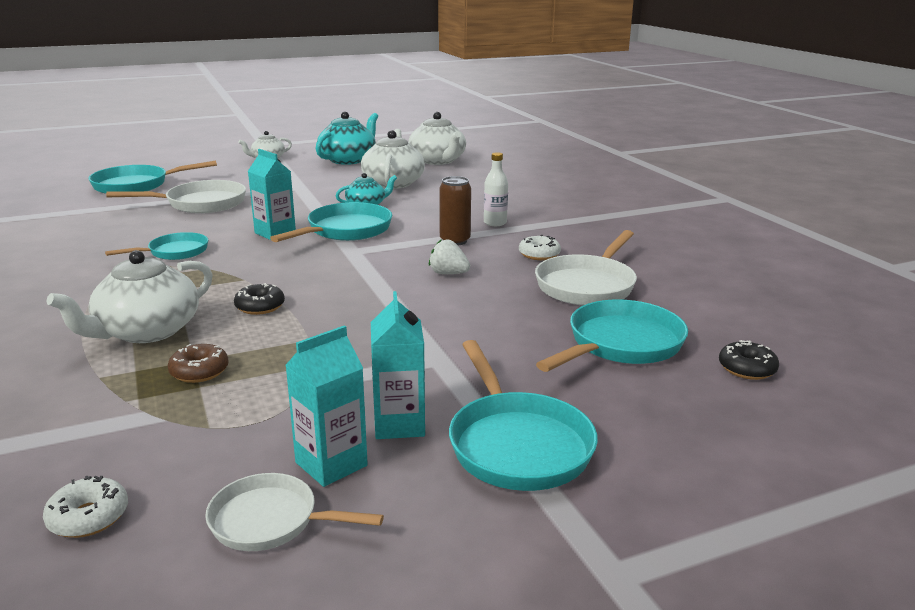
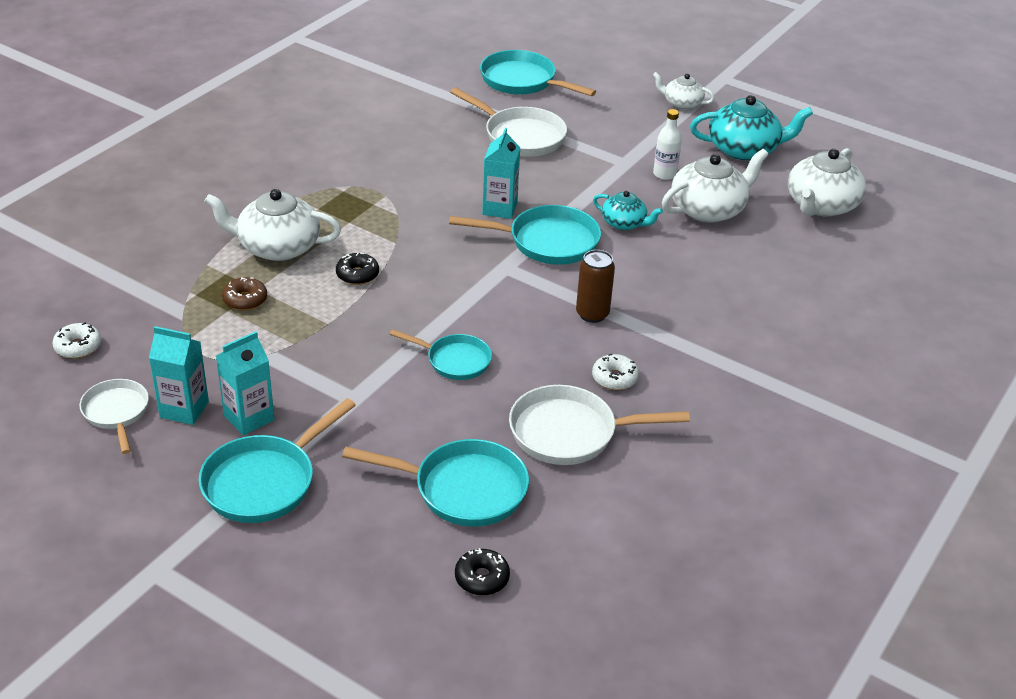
camera: 55 degrees right, 15 degrees up
(174, 252) = (410, 183): turquoise pan -> turquoise pan (454, 361)
(448, 273) = (512, 341): white strawberry -> none
(495, 223) = (669, 320): white bottle -> white bottle (664, 174)

